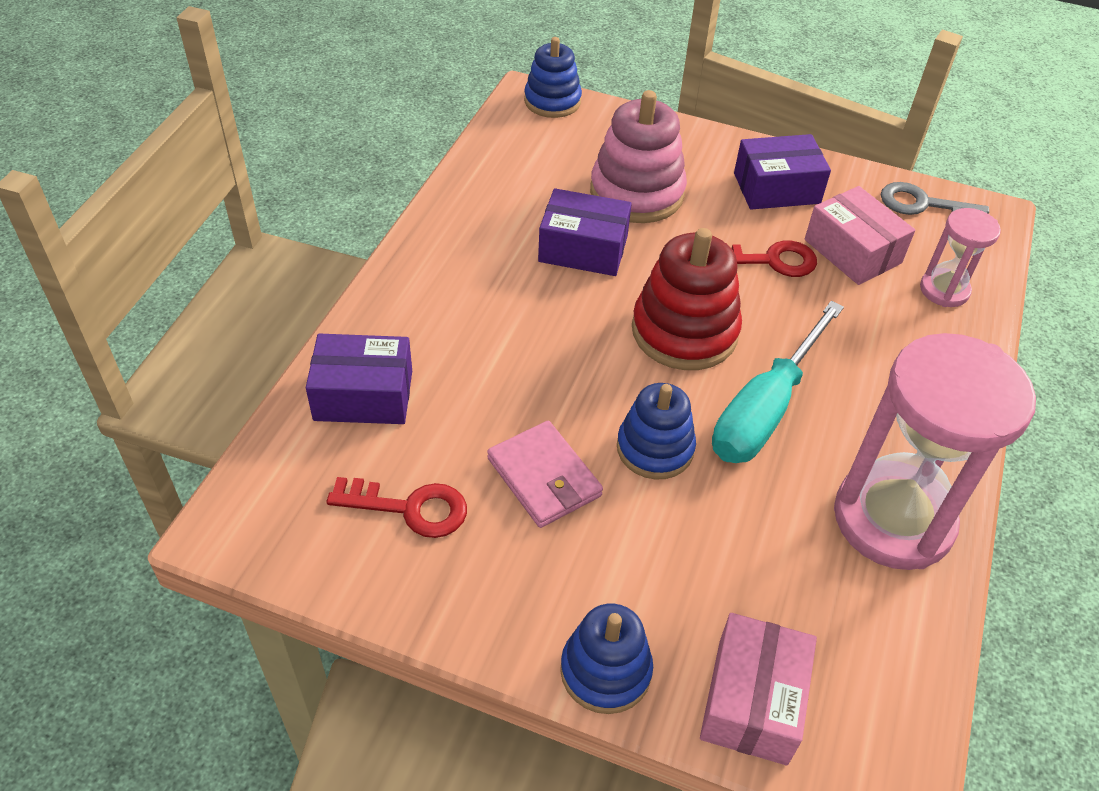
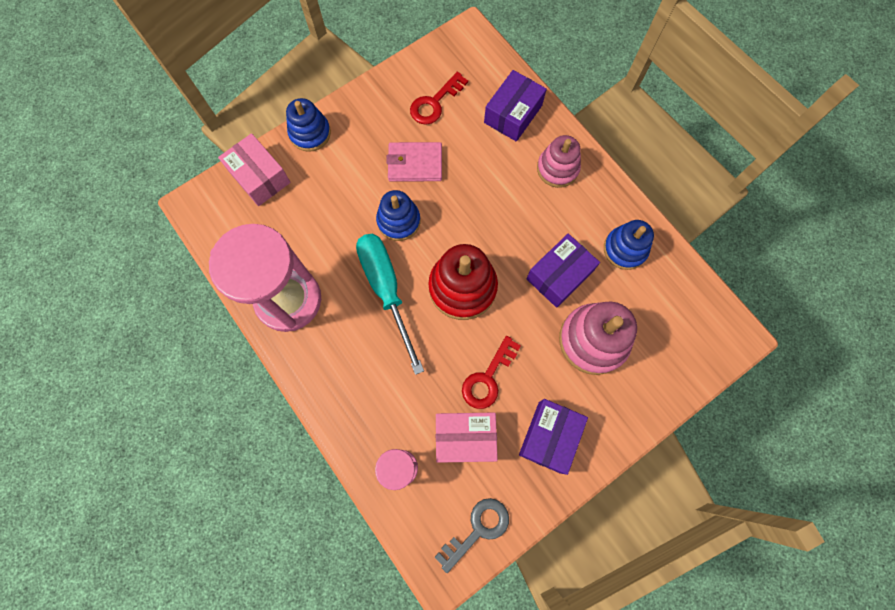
camera: 125 degrees right, 25 degrees up
(425, 308) = (557, 168): none -> pink stacking toy
(552, 101) = (722, 348): blue stacking toy -> blue stacking toy (625, 249)

